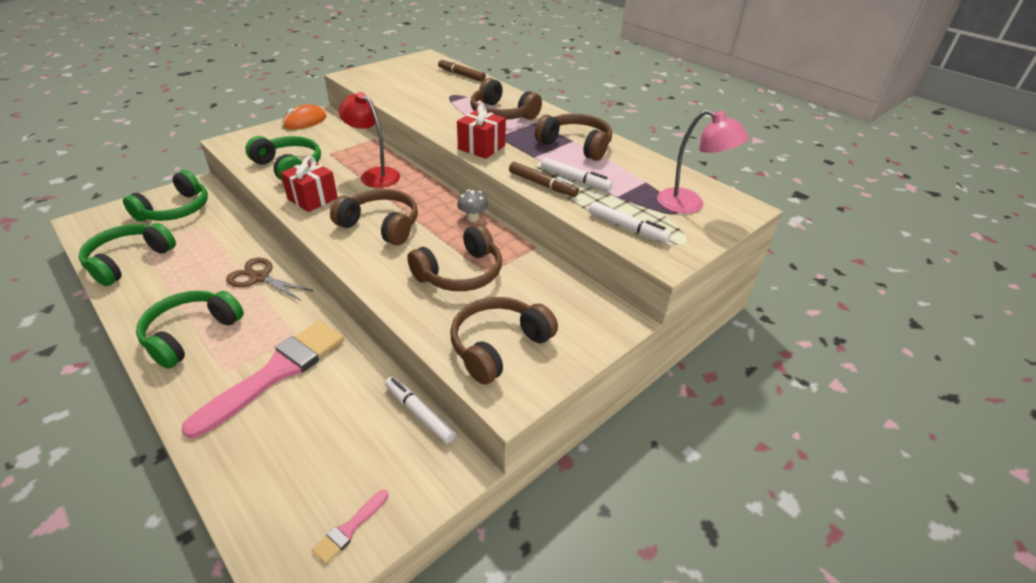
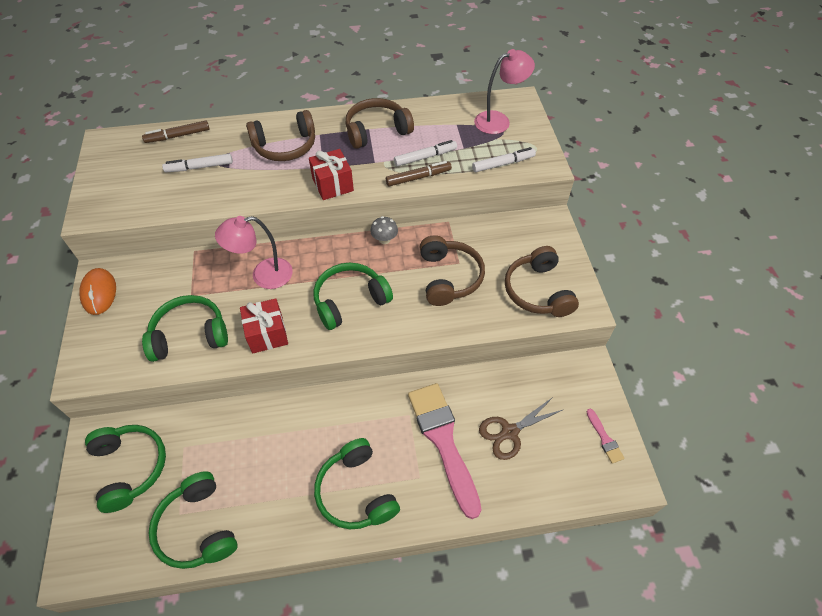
camera: 55 degrees left, 15 degrees up
(260, 278) = (312, 421): brown scissors -> brown scissors (510, 432)
(374, 175) = (263, 275): red lamp -> pink lamp
(381, 225) = (350, 300): brown headphones -> green headphones
(419, 413) = (534, 367): white marker -> white marker (199, 167)

